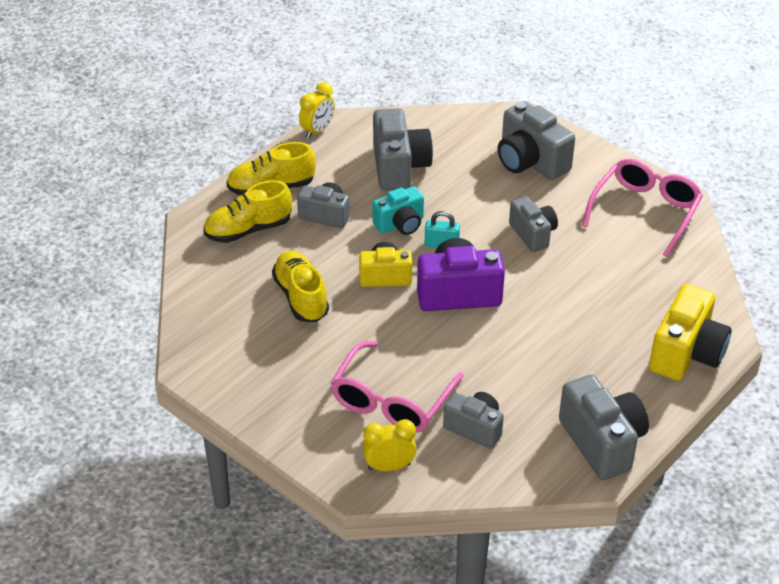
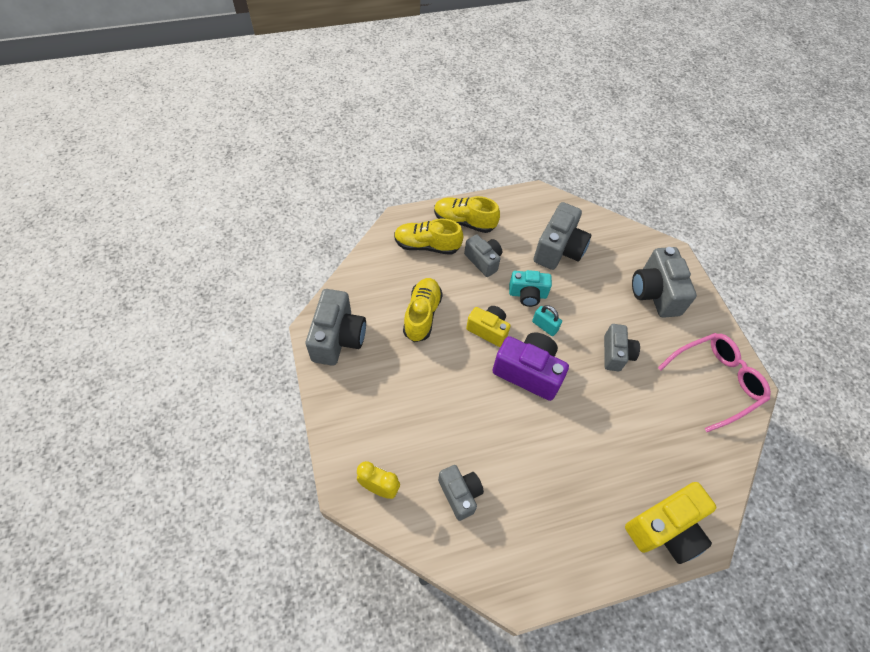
camera: 30 degrees right, 15 degrees up
(317, 131) = (524, 195): yellow clock -> none
(391, 400) = (420, 433): pink glasses -> none
(602, 442) = (543, 569): grey camera -> grey camera (338, 338)

